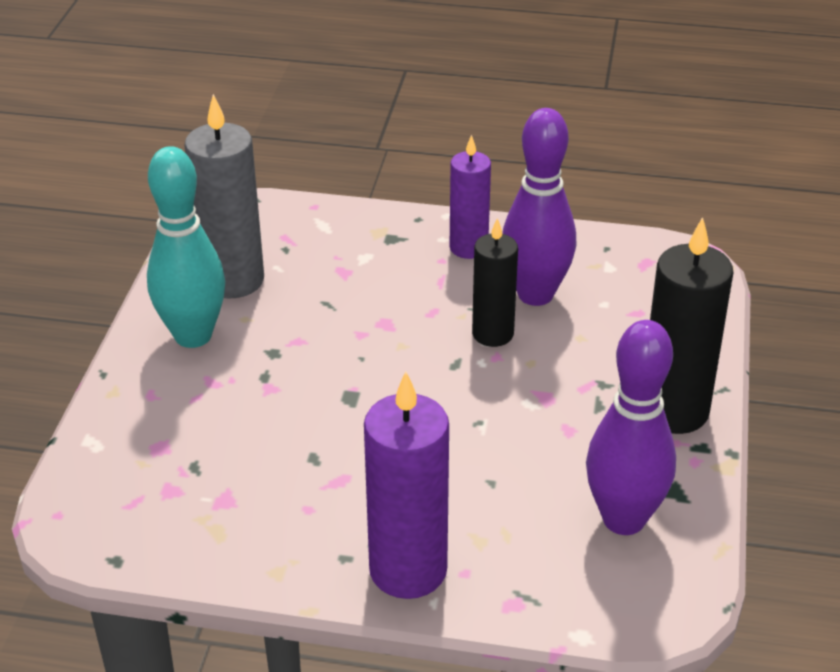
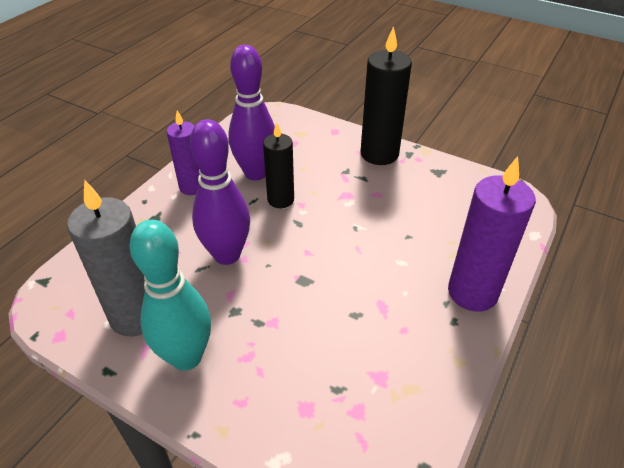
camera: 70 degrees left, 5 degrees up
(623, 519) = (454, 194): purple bowling pin -> purple bowling pin (227, 255)

